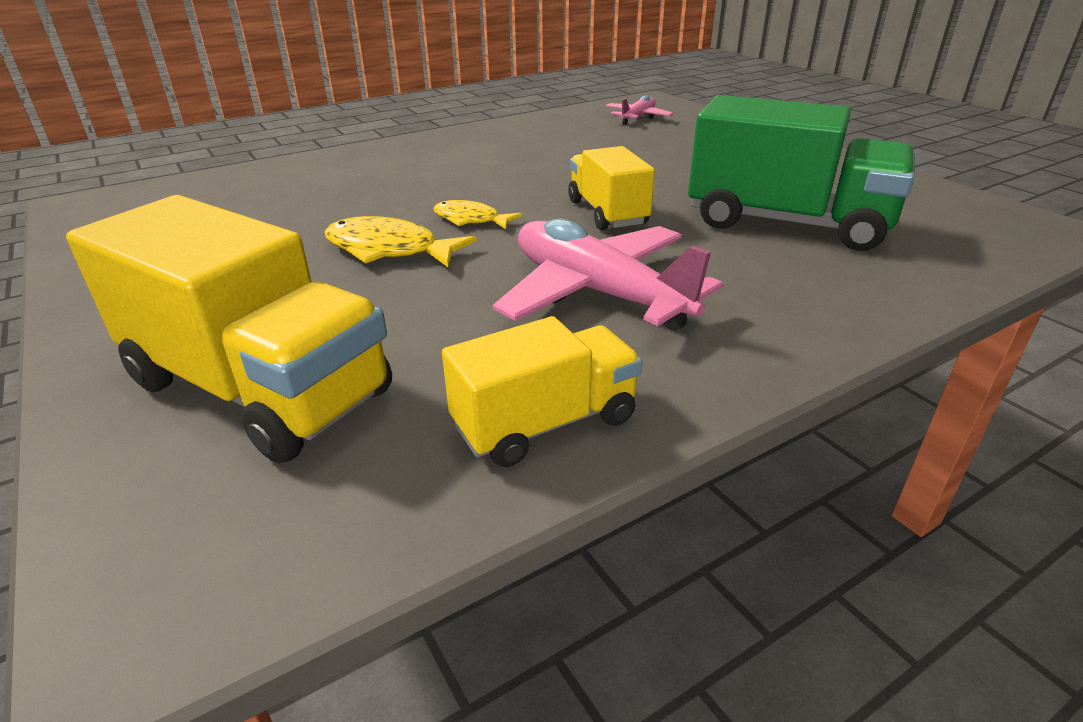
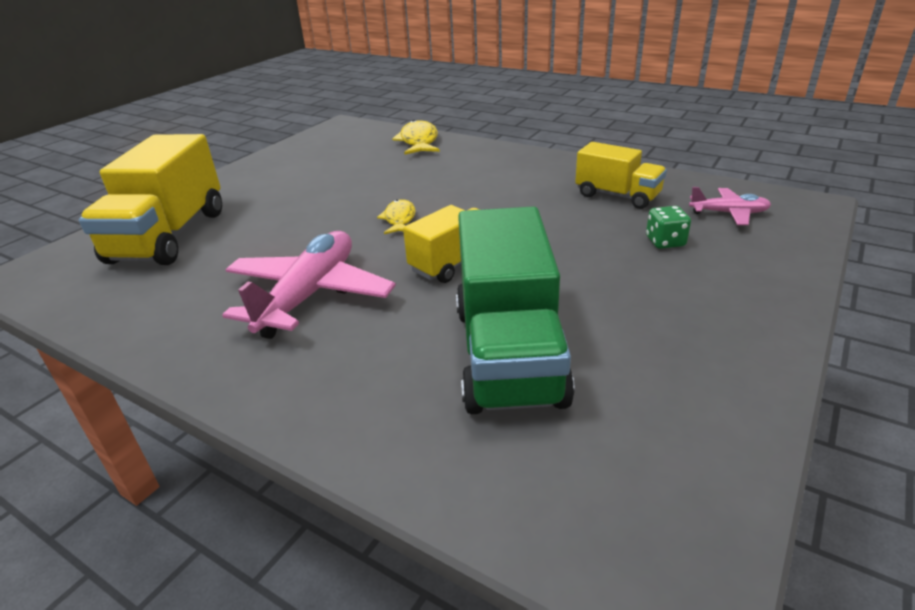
camera: 65 degrees right, 0 degrees up
(389, 250) = (334, 211): yellow fish -> yellow fish (419, 141)
(545, 423) = (147, 319): yellow truck -> yellow truck (617, 196)
(659, 142) = (665, 242): none -> green dice

